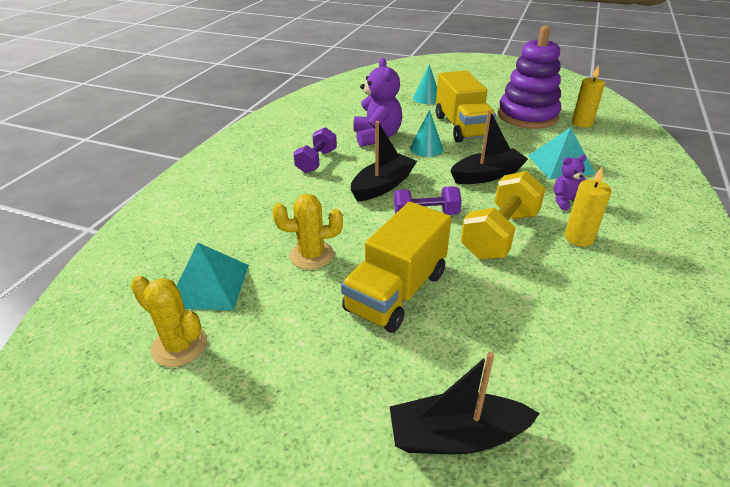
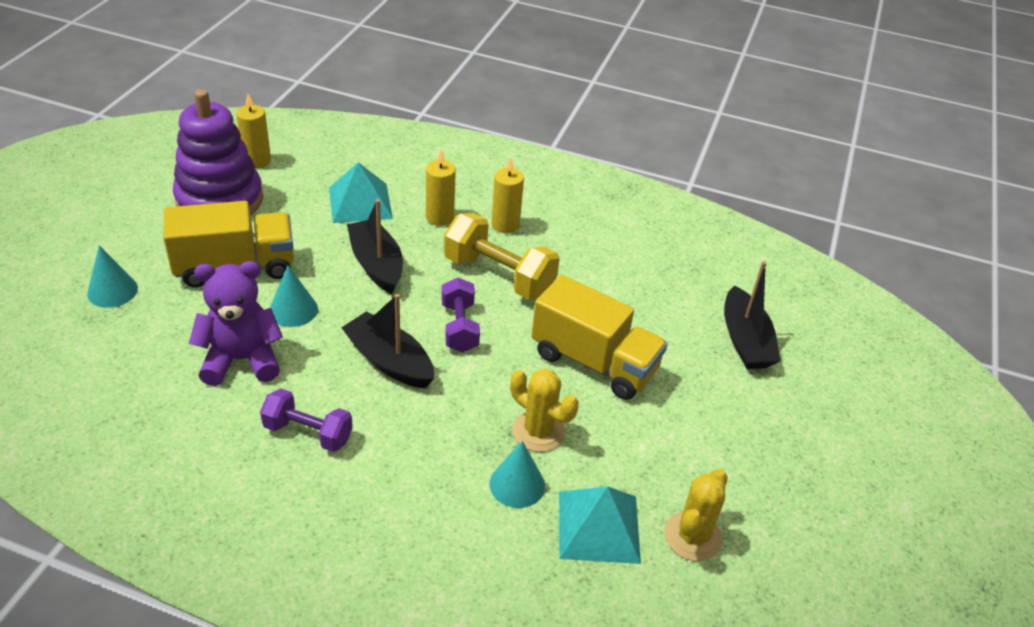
camera: 95 degrees left, 5 degrees up
(260, 244) = (517, 484): none -> turquoise cone
(311, 255) = (538, 431): yellow cactus -> yellow cactus turned 45 degrees counterclockwise
(566, 201) = (439, 217): purple teddy bear -> yellow candle

